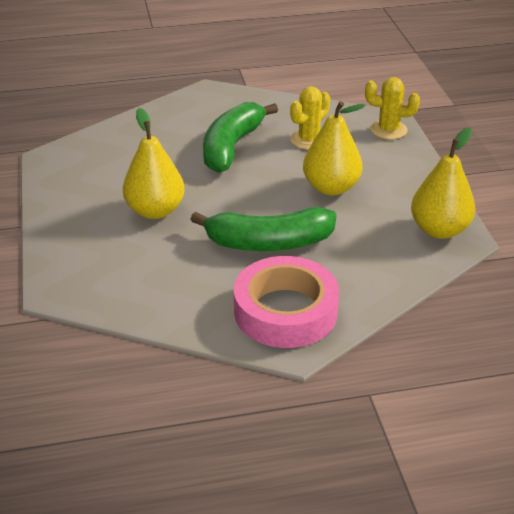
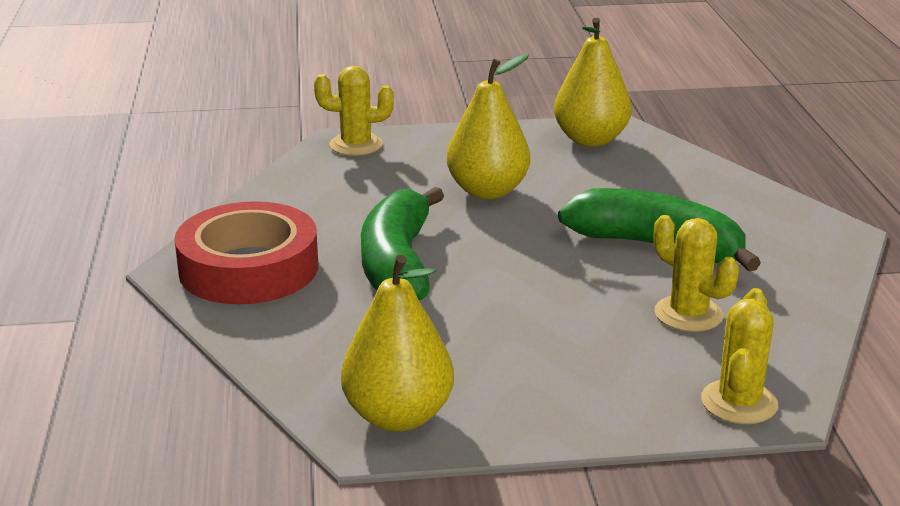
camera: 95 degrees right, 10 degrees down
(66, 281) = (356, 145): none -> yellow cactus
(285, 311) = (249, 268): pink tape -> red tape
(331, 188) = (536, 323): yellow pear -> yellow pear (590, 140)

